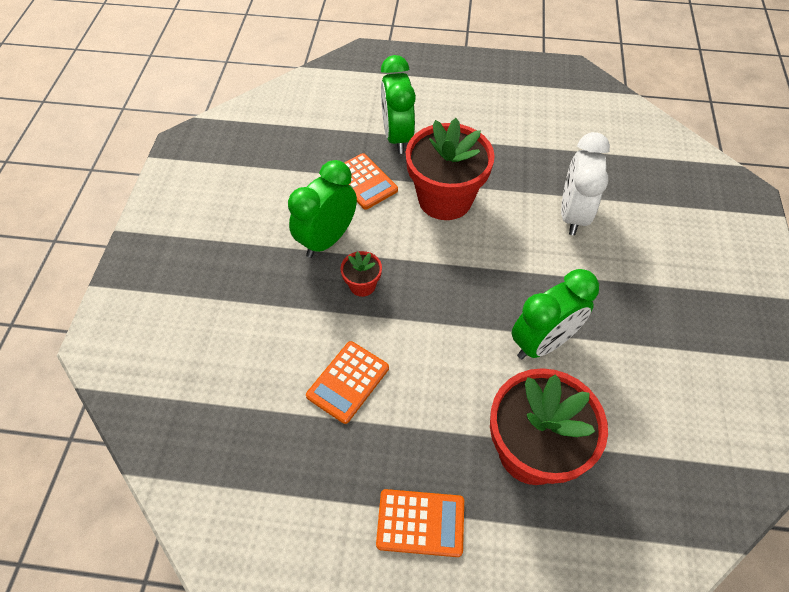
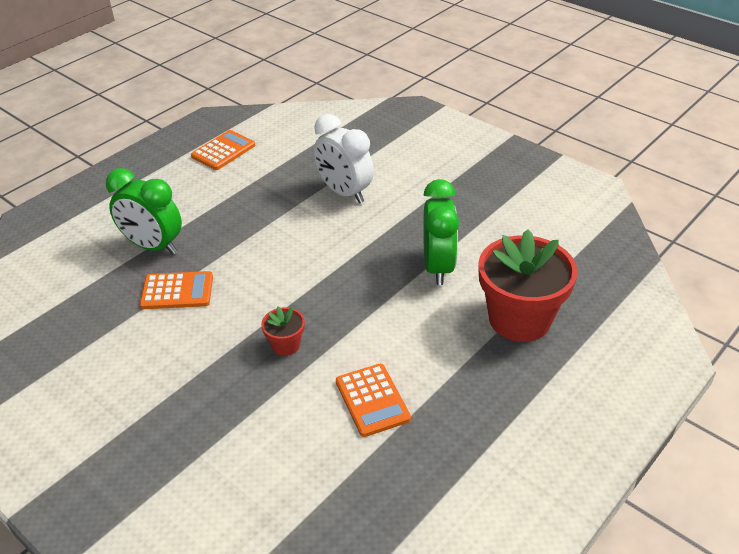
camera: 55 degrees left, 15 degrees down
(327, 239) = (212, 346): green clock -> none
(420, 523) = (531, 413): orange calculator -> orange calculator (223, 151)
(445, 199) = (253, 251): red flower pot -> none

